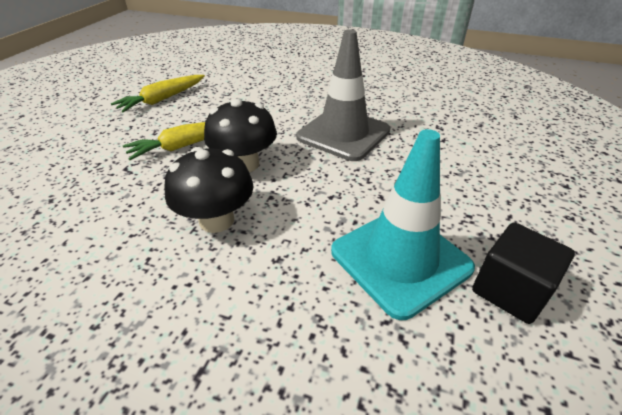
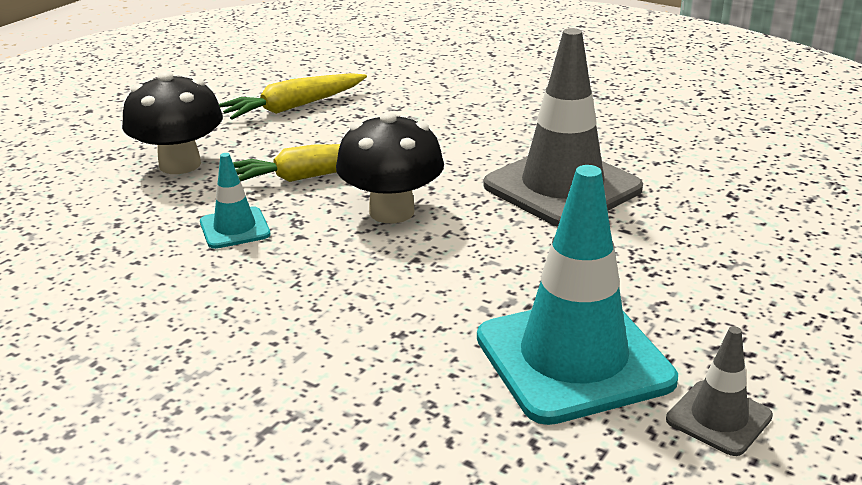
camera: 15 degrees right, 10 degrees down
(140, 191) = (235, 228): none -> turquoise traffic cone
(216, 220) = (330, 277): black mushroom -> black mushroom (180, 164)
(510, 290) = (718, 418): black cube -> grey traffic cone

